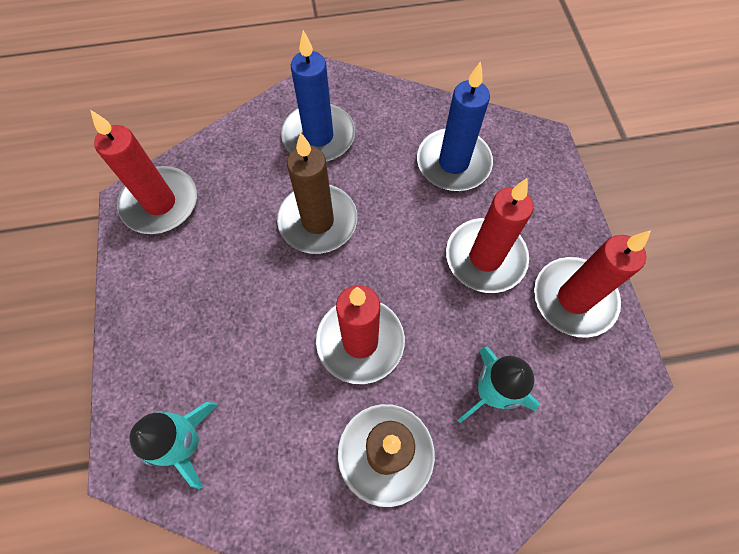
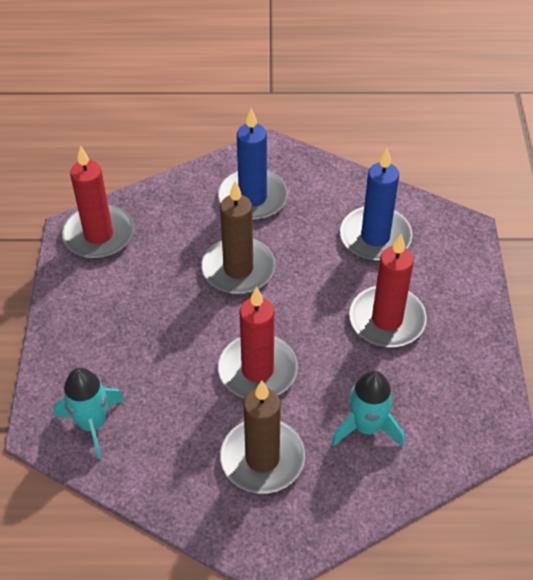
camera: 10 degrees right, 15 degrees down
(573, 299) = (461, 364): red candle -> none

